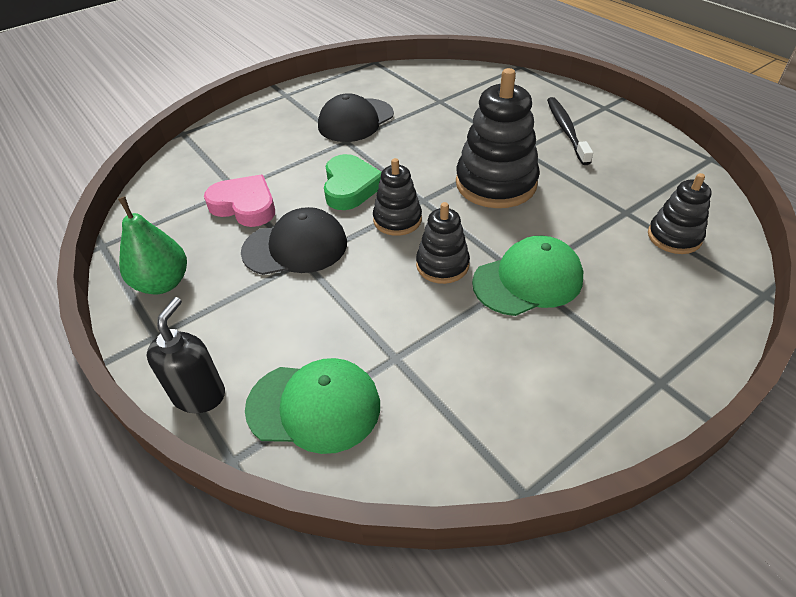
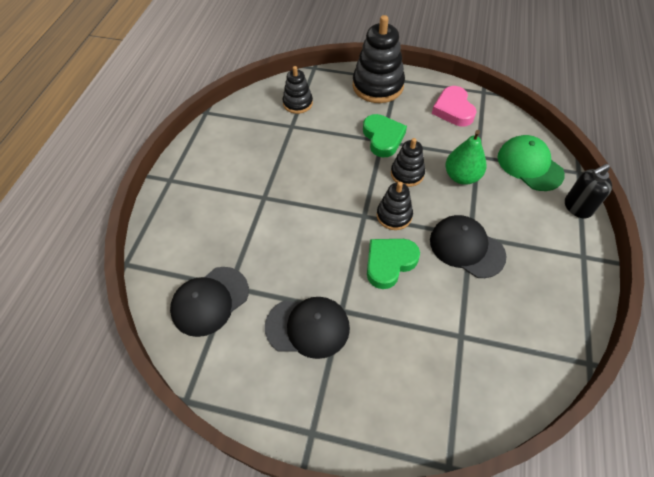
camera: 130 degrees left, 10 degrees up
(163, 283) = (562, 289): green pear -> green pear (461, 176)
(245, 206) = (468, 311): pink heart -> pink heart (453, 110)
(438, 89) = (210, 301): none -> black cap
(496, 183) = (315, 190): black stacking toy -> black stacking toy (378, 86)
(528, 280) = (383, 138): green cap -> green heart
(566, 130) = (220, 186): black toothbrush -> none

